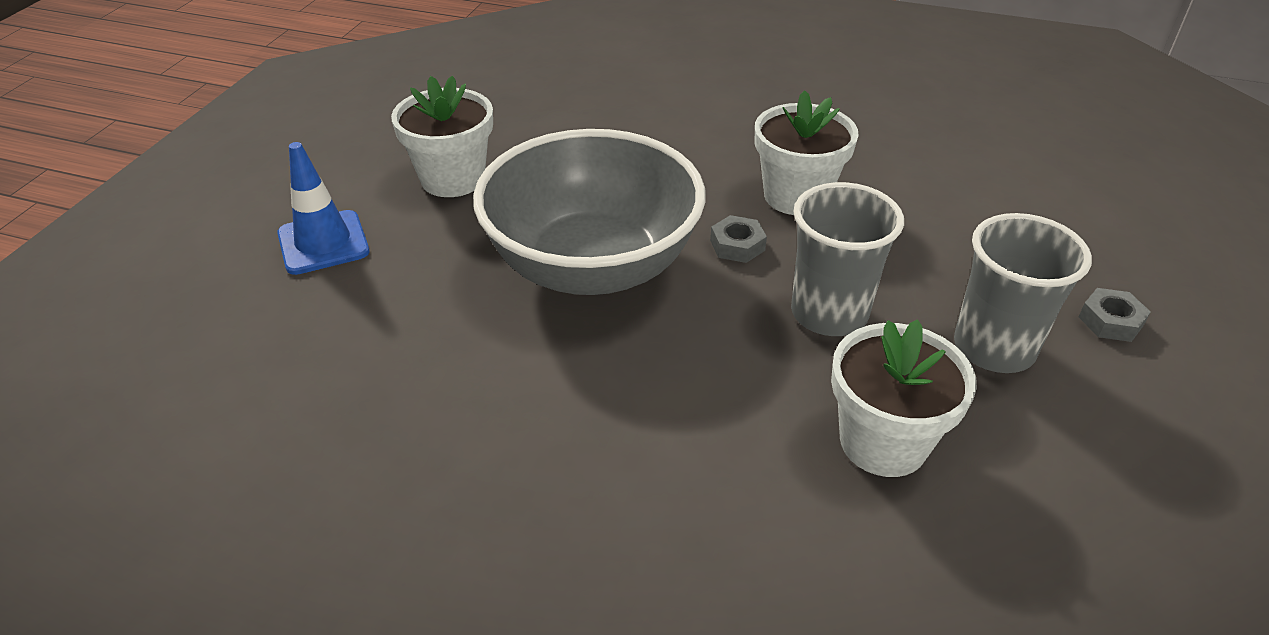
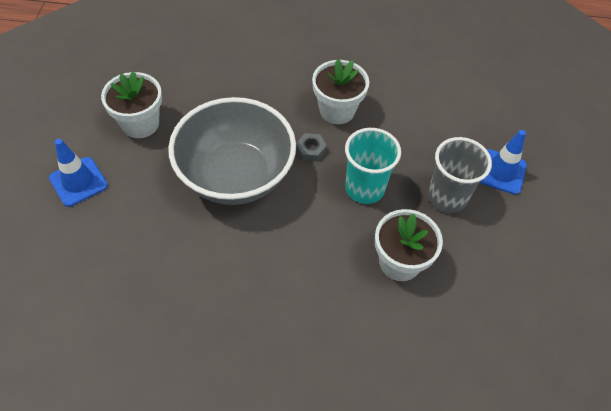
camera: 15 degrees left, 15 degrees up
(829, 313) = (364, 188): grey cup -> turquoise cup
(1110, 321) = (501, 172): grey nut -> blue traffic cone

